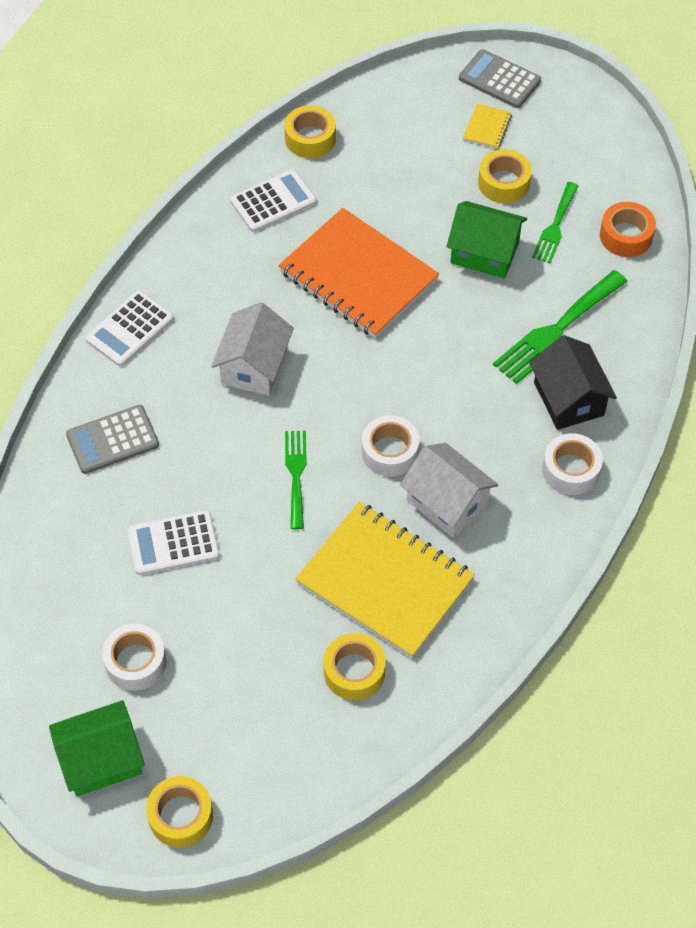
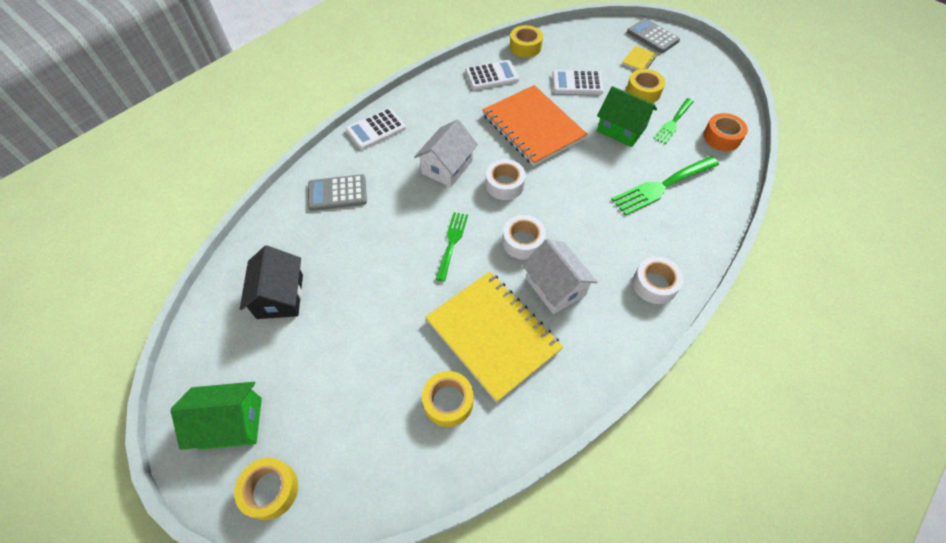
camera: 15 degrees right, 0 degrees up
(135, 662) = (289, 351): white tape -> white tape (504, 184)
(173, 543) = (350, 270): white calculator -> white calculator (577, 83)
(568, 399) = (662, 233): black house -> black house (280, 296)

